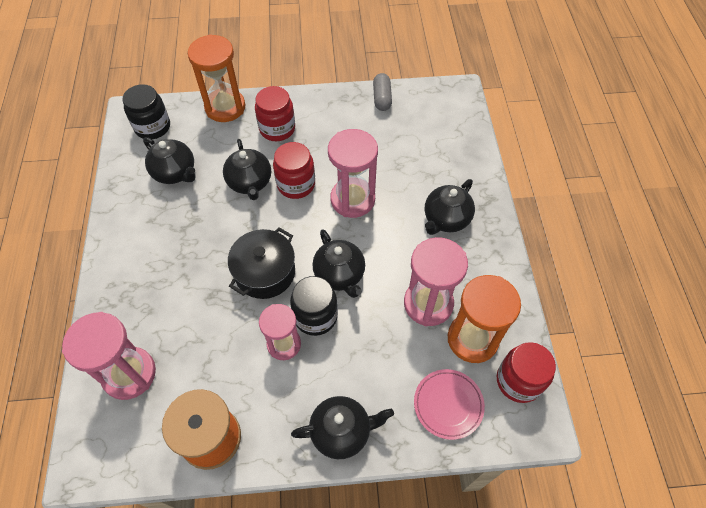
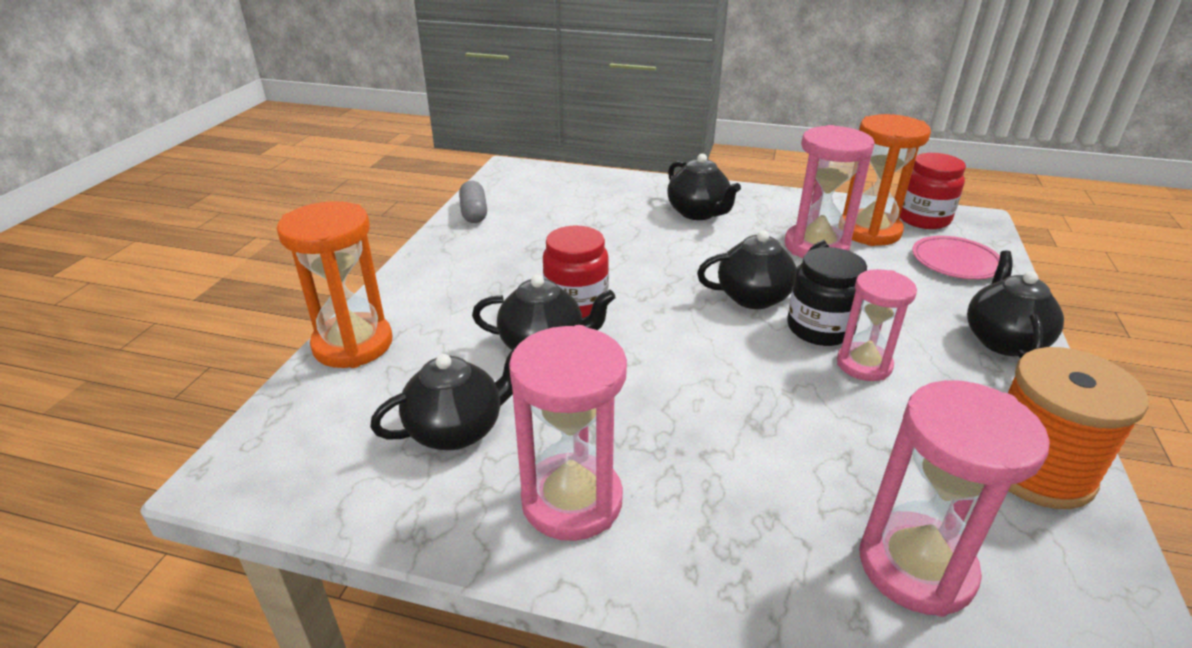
camera: 70 degrees left, 25 degrees down
(152, 127) = (309, 445): black jar -> none
(265, 272) = (729, 360): black pot -> none
(277, 129) = (452, 301): red jar -> none
(352, 199) = (632, 264): pink hourglass -> pink hourglass (572, 501)
(382, 98) = (474, 213): grey capsule -> grey capsule turned 60 degrees clockwise

